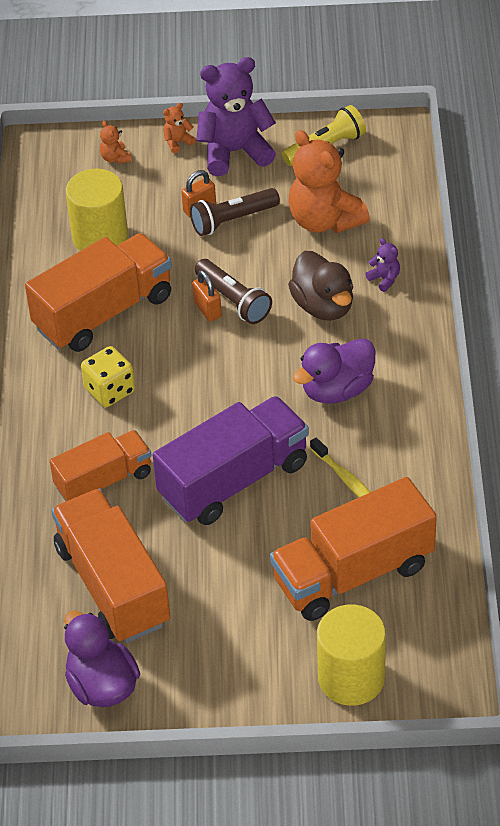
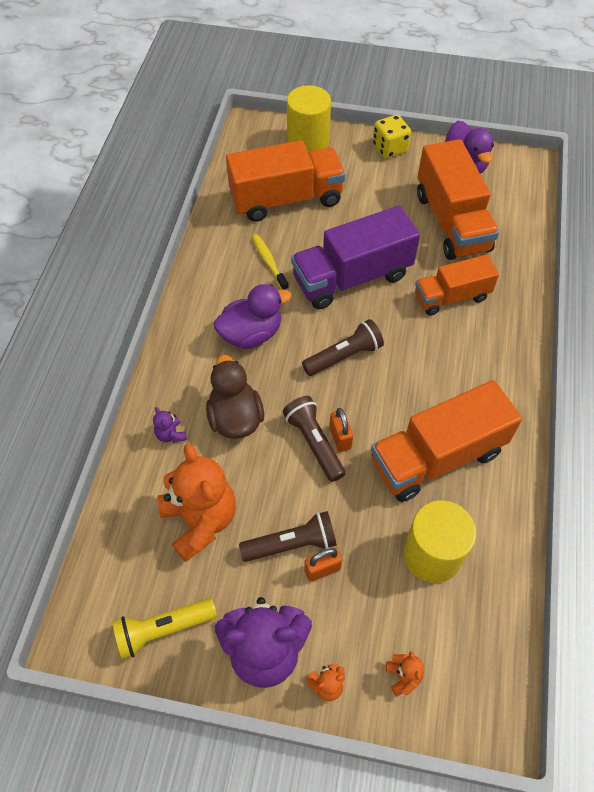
camera: 170 degrees left, 10 degrees up
(110, 390) = (439, 374): yellow dice -> yellow dice (389, 148)
(222, 388) = (344, 356): none -> brown flashlight

